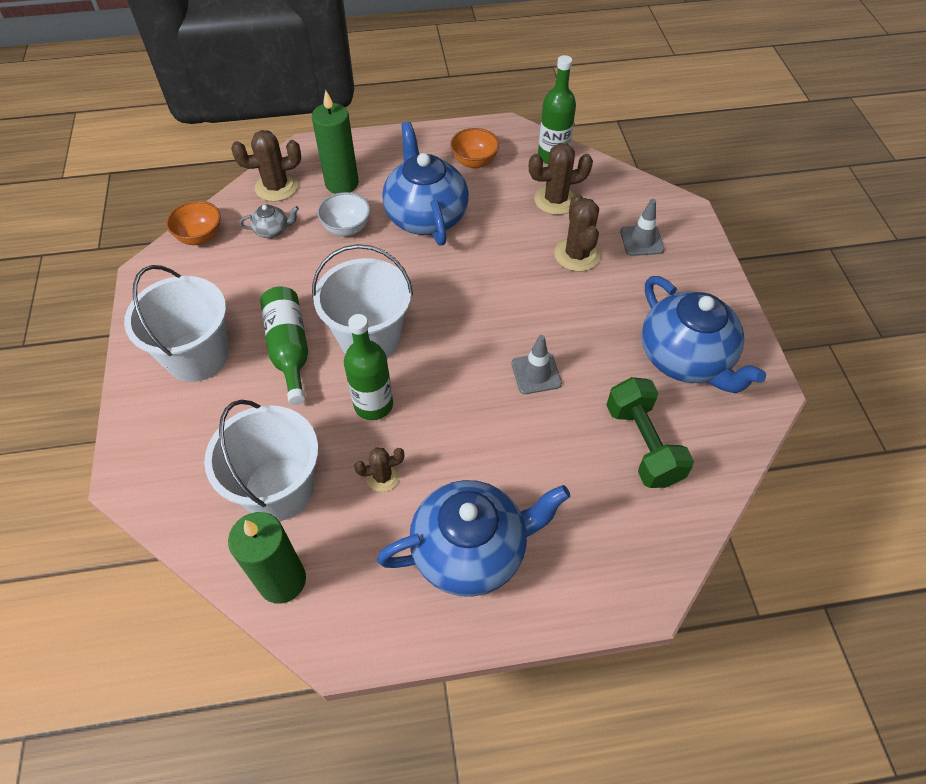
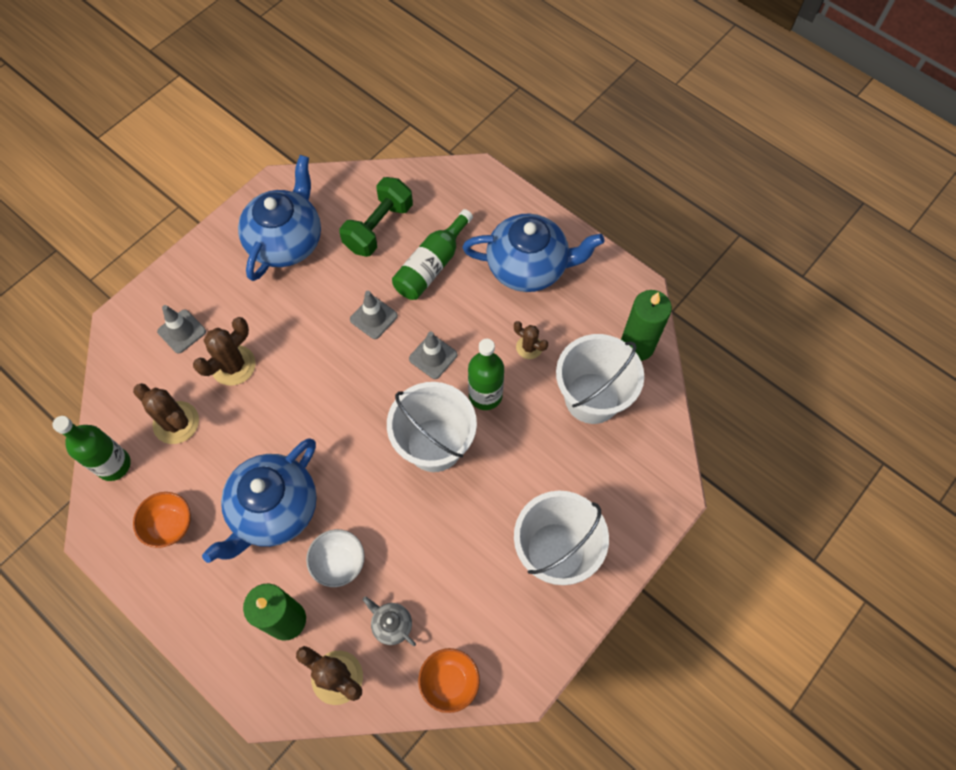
camera: 130 degrees left, 10 degrees up
(289, 349) = (492, 491): green bottle -> green bottle (431, 265)
(451, 392) = (433, 357): none -> grey traffic cone
(471, 550) = (528, 267): blue teapot -> blue teapot turned 150 degrees clockwise

